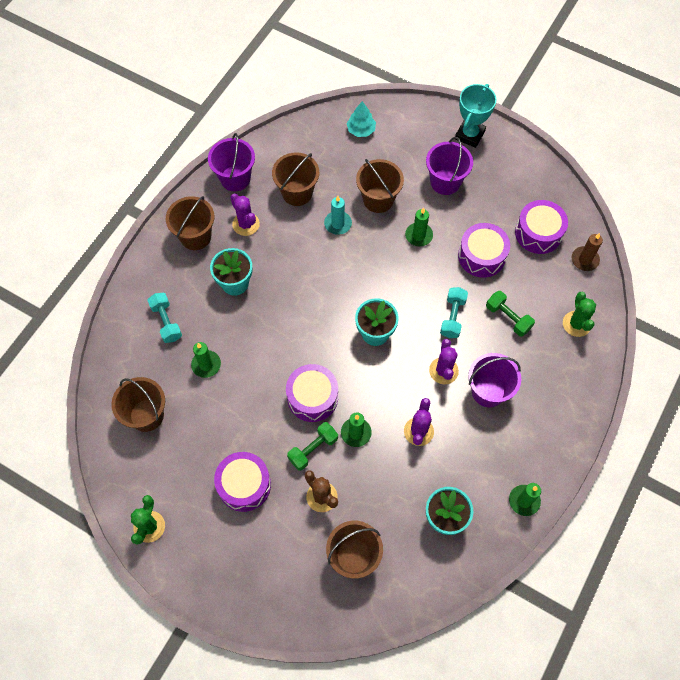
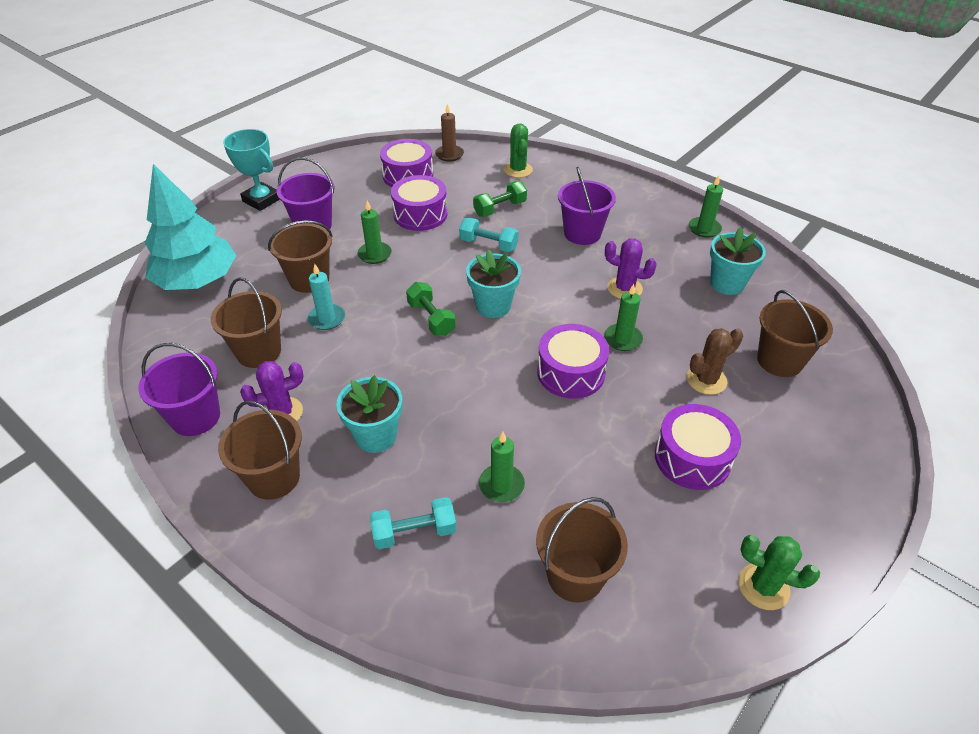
camera: 80 degrees left, 20 degrees down
(313, 449) = (642, 380): green dumbbell -> green dumbbell (431, 318)
(361, 130) = (198, 281): turquoise tree -> turquoise tree, size x2.17
(443, 371) = (553, 260): purple cactus -> none
(576, 324) = (518, 170): green cactus -> green cactus turned 75 degrees clockwise

